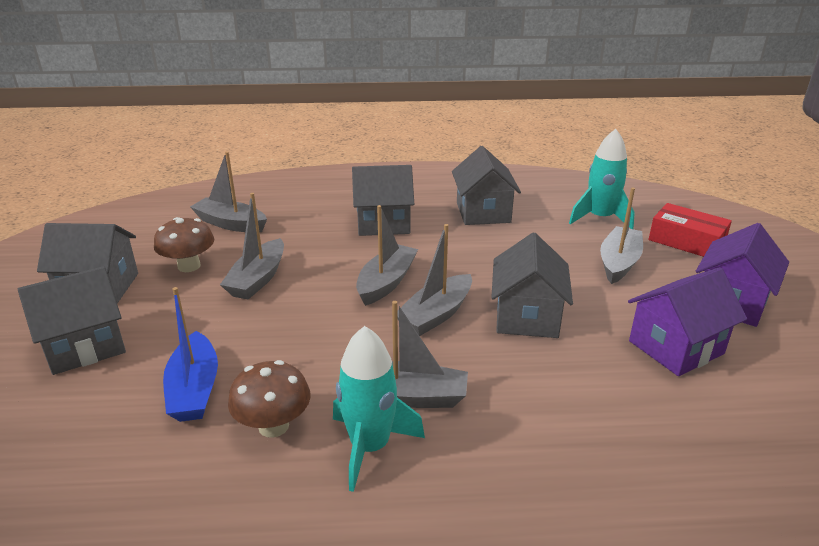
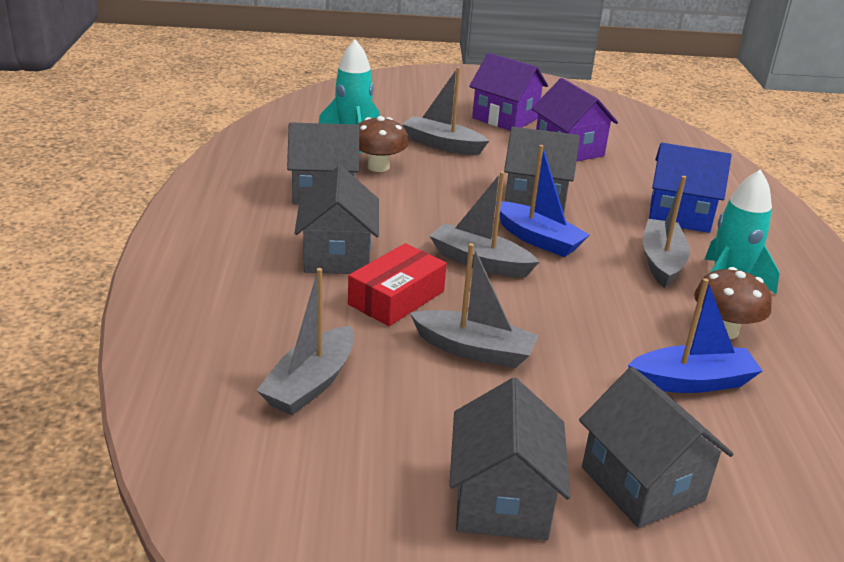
camera: 90 degrees left, 0 degrees up
(189, 266) = (439, 413): brown mushroom -> brown mushroom (378, 167)
(436, 314) = (537, 239): grey boat -> blue boat
(534, 428) = (679, 215): none -> blue house
(686, 241) = (406, 112): red box -> red box (396, 298)

